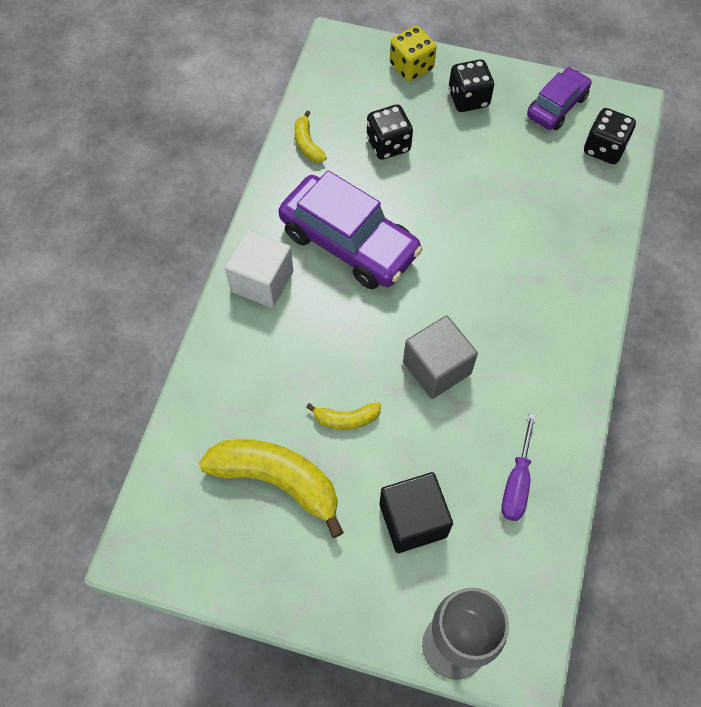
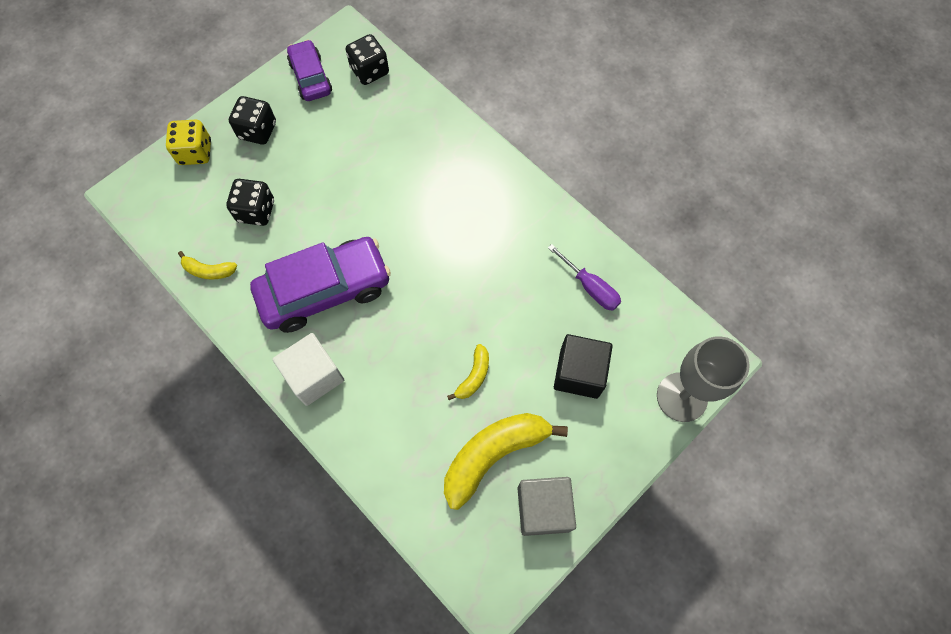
camera: 60 degrees left, 5 degrees up
(437, 368) = (472, 289): grey cube -> grey cube (543, 509)

